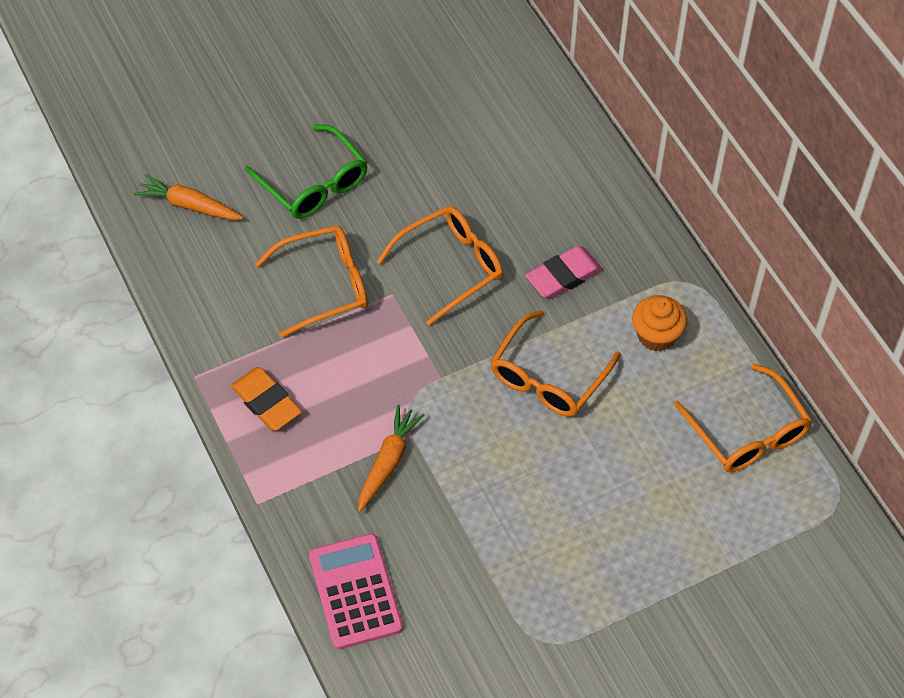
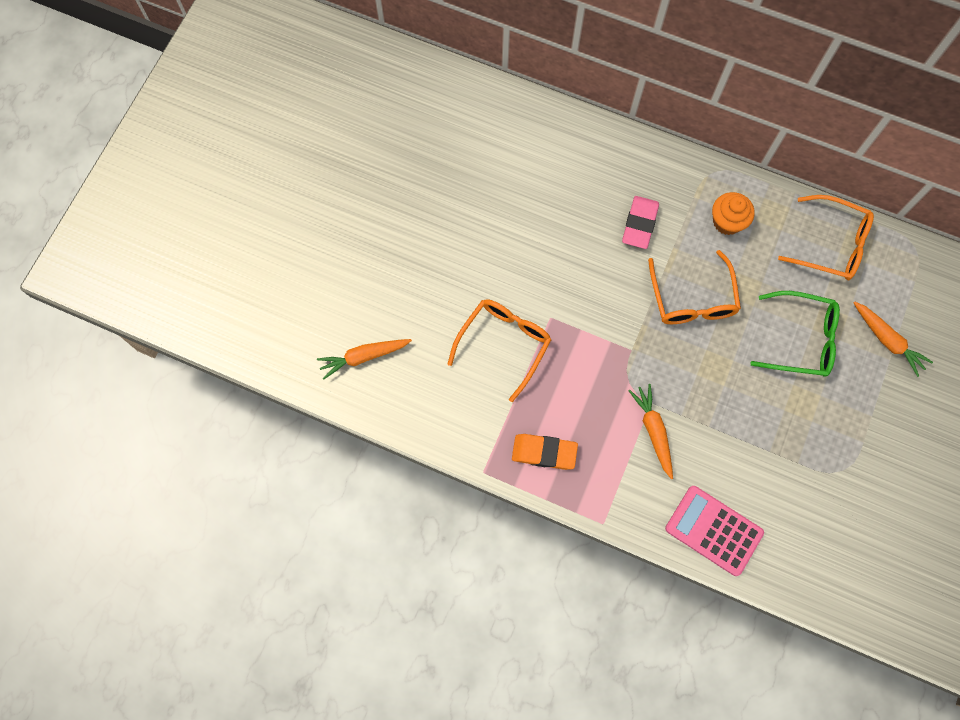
camera: 40 degrees left, 15 degrees up
(313, 183) = (429, 279): green glasses -> green glasses (800, 339)
(450, 267) = (567, 271): orange glasses -> none
(716, 561) = (887, 340): none -> orange carrot

